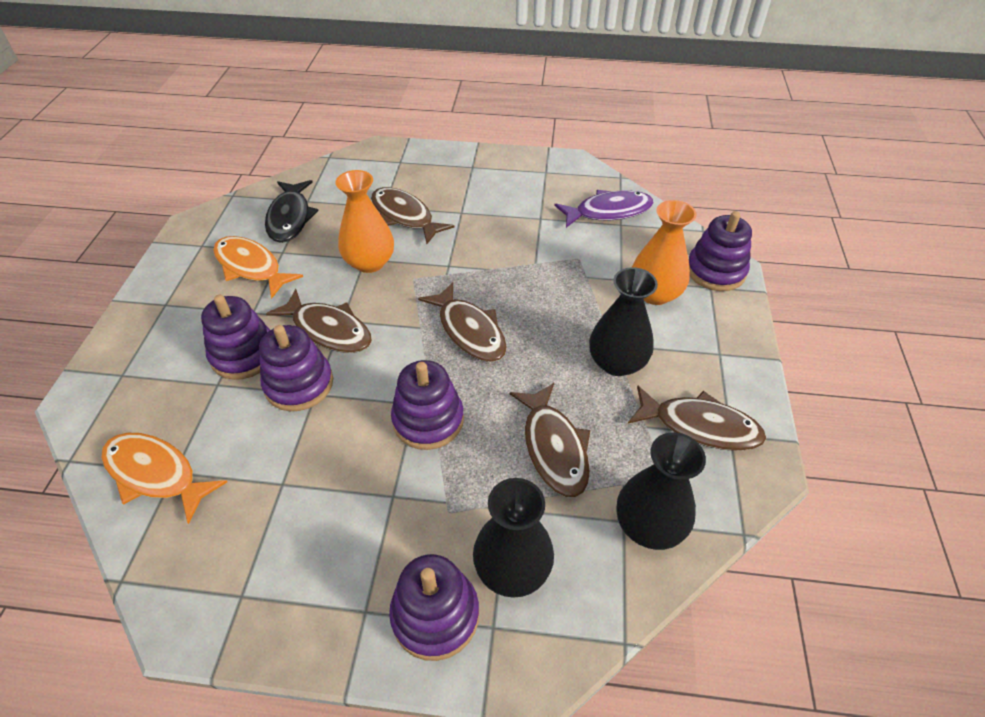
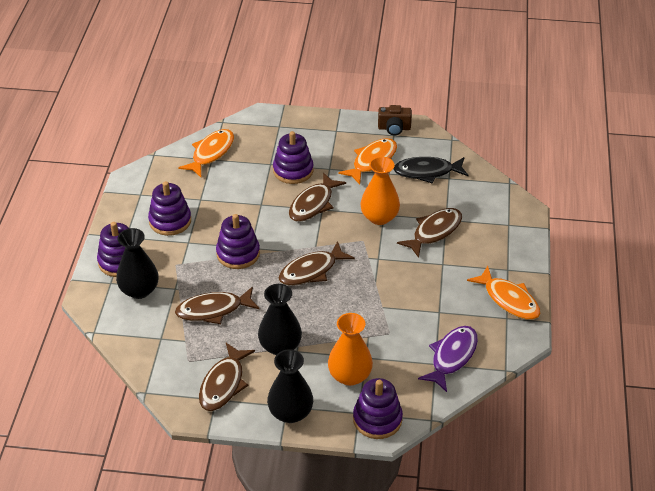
camera: 90 degrees right, 5 degrees down
(187, 244) = (394, 128): none -> brown camera
(299, 384) = (268, 196): purple stacking toy -> purple stacking toy (170, 221)
(518, 168) = (509, 299): none -> orange fish
(608, 211) = (452, 357): purple fish -> purple fish turned 135 degrees counterclockwise
(649, 525) = (156, 349): black vase -> black vase (290, 413)

